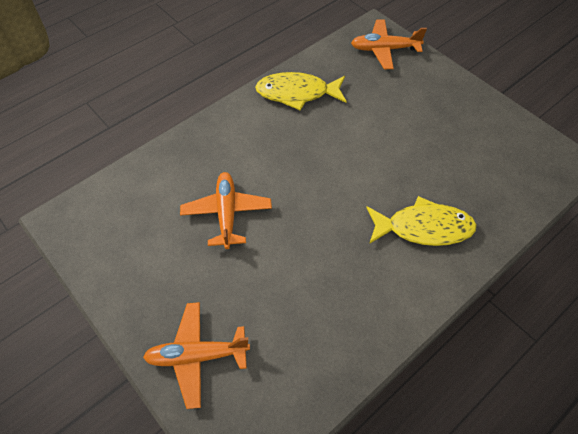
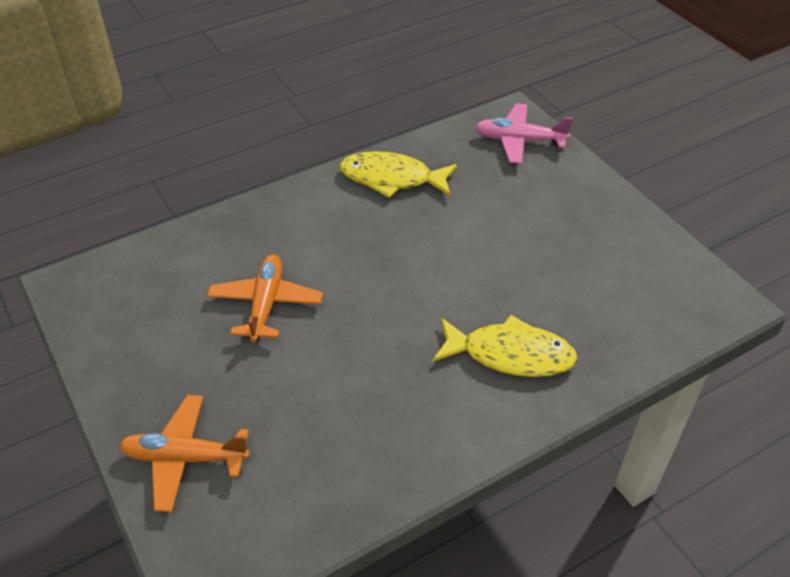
camera: 10 degrees right, 10 degrees down
(384, 49) = (519, 140): orange plane -> pink plane

